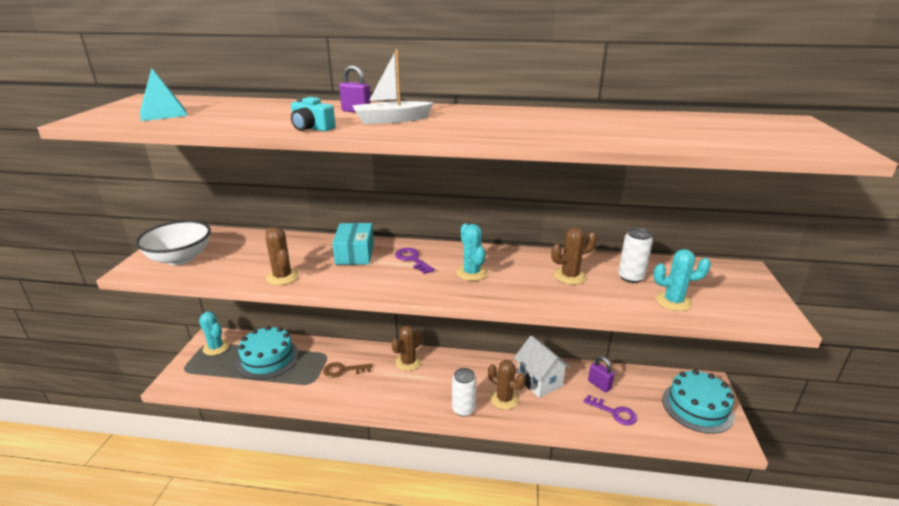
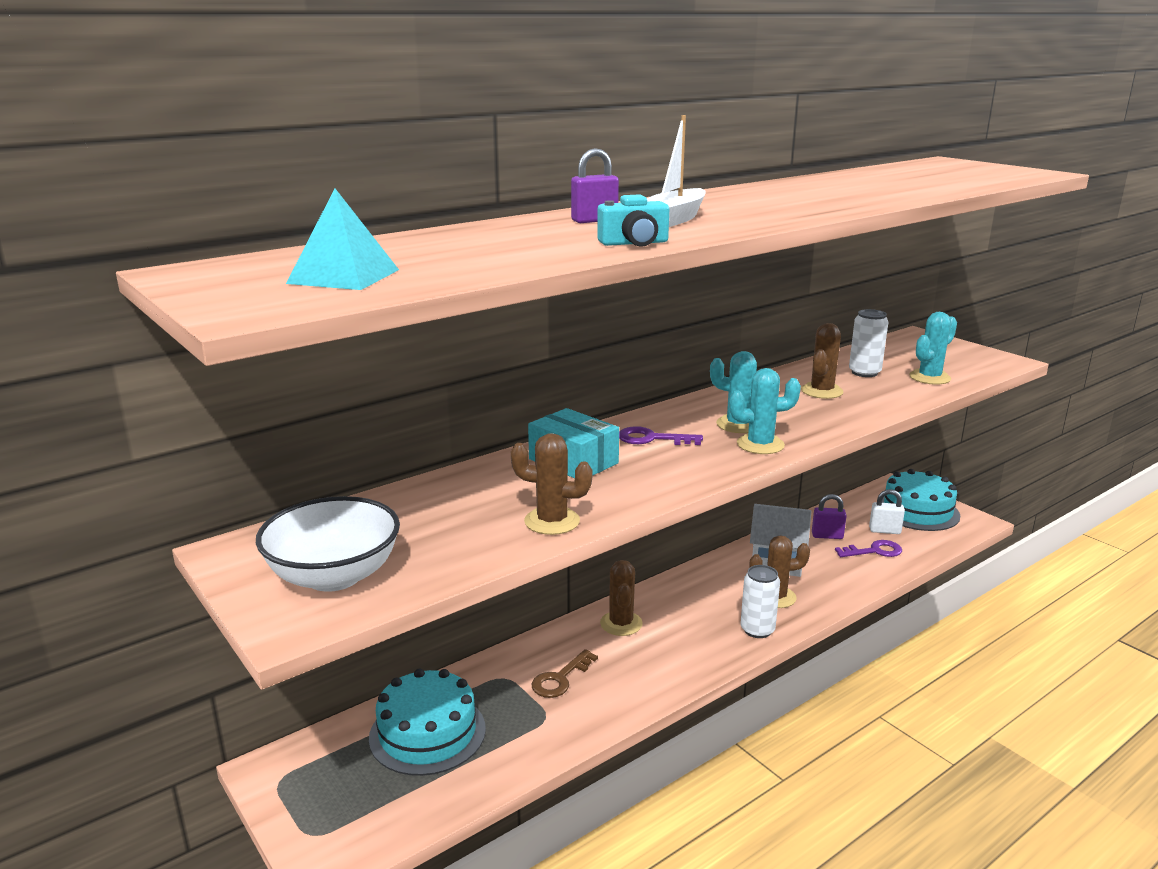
camera: 45 degrees left, 5 degrees down
(216, 347) = (309, 774): turquoise cactus -> turquoise cactus (760, 444)
(646, 405) = (884, 531): none -> white padlock

